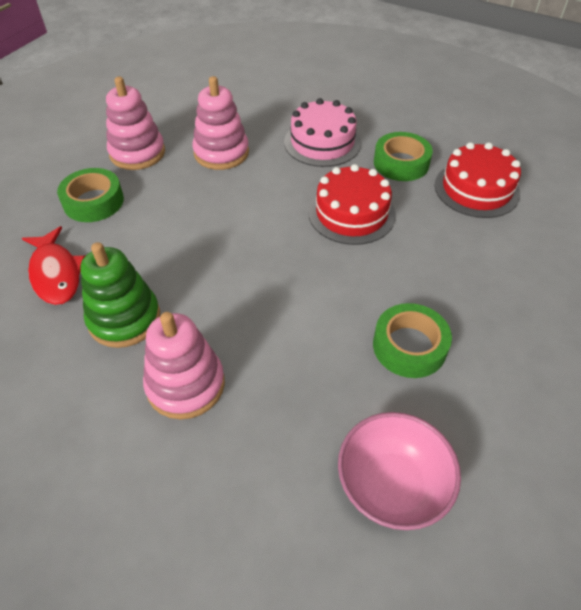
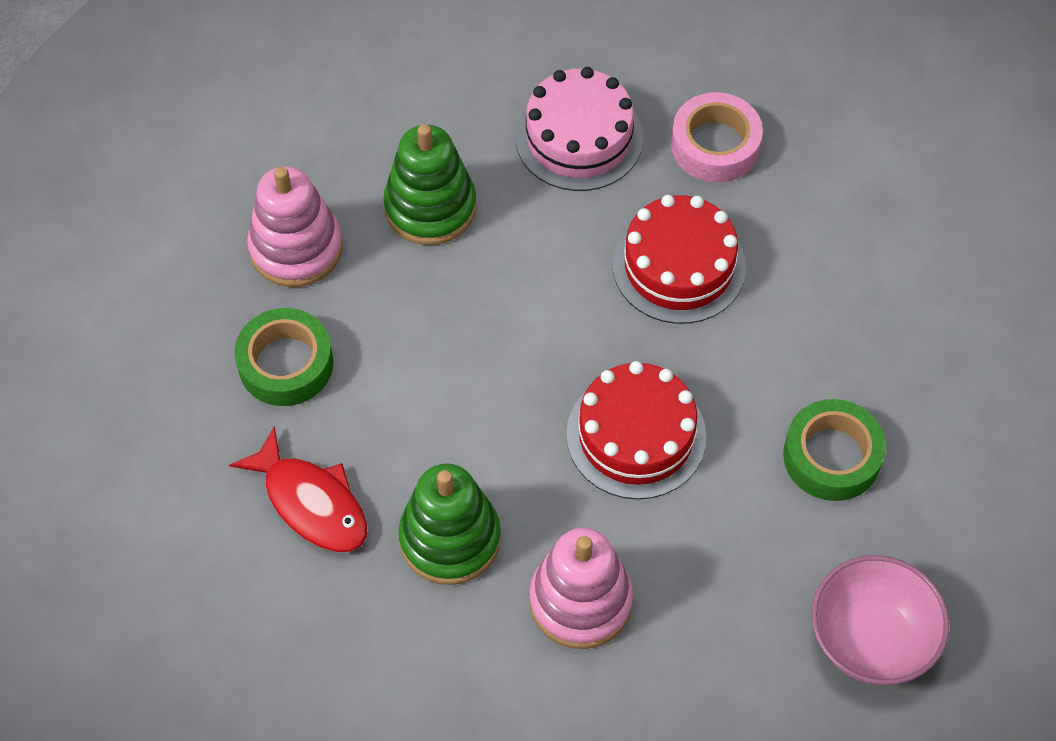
camera: 20 degrees left, 10 degrees up
(221, 153) = (430, 207): pink stacking toy -> green stacking toy
(401, 163) = (715, 145): green tape -> pink tape
(476, 189) = (840, 164): red cake -> red cake (636, 435)

